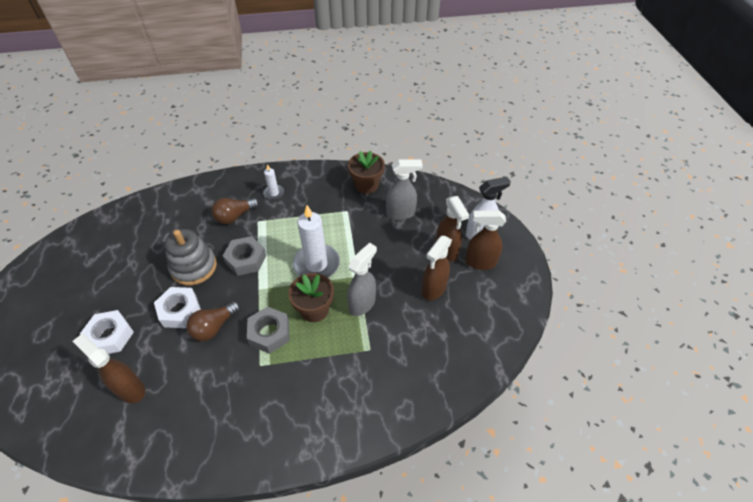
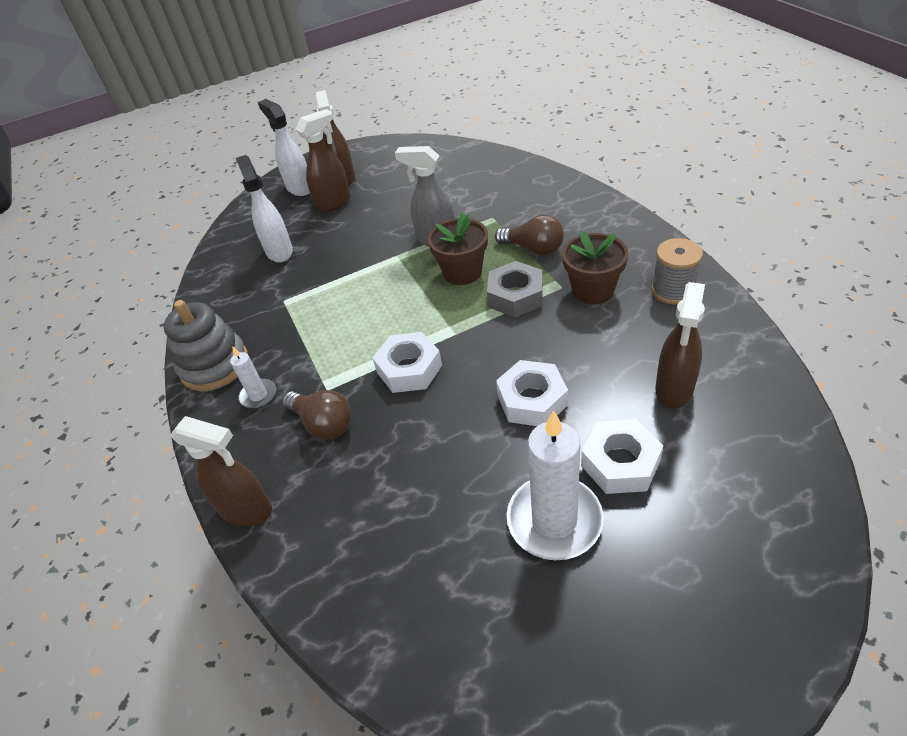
camera: 100 degrees left, 5 degrees down
(194, 267) = (447, 425): grey stacking toy -> grey stacking toy (214, 365)
(206, 438) = (673, 290): none -> grey spool
(214, 327) = (536, 350): brown light bulb -> brown light bulb (533, 249)
(246, 259) = (409, 369): grey nut -> white nut
(316, 264) = (391, 295): white candle -> white candle (554, 520)
(366, 185) = (226, 298): brown flower pot -> brown flower pot (593, 290)
(401, 213) = (279, 251): grey spray bottle -> white spray bottle
(433, 289) = (393, 198): brown spray bottle -> brown spray bottle (247, 510)

